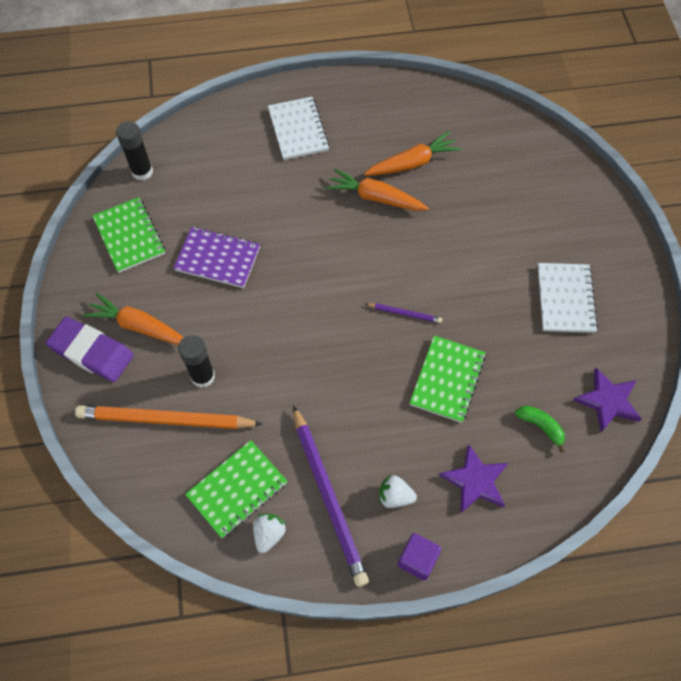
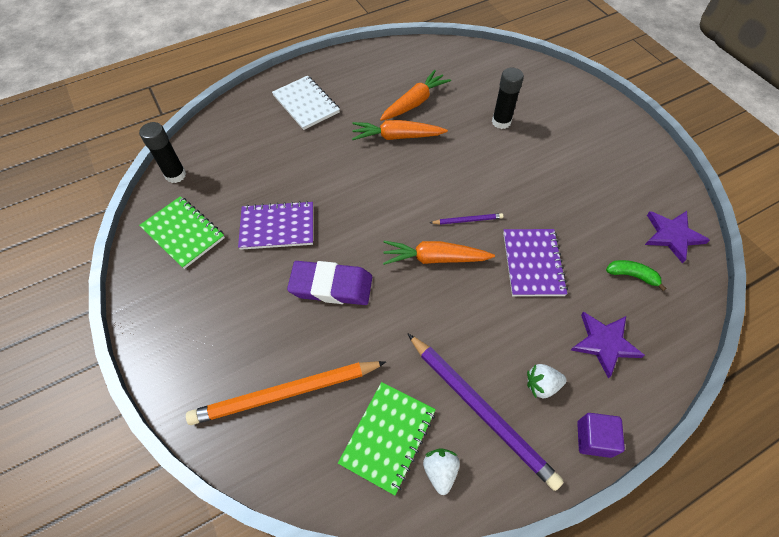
camera: 20 degrees left, 5 degrees down
(92, 352) = (183, 353): purple eraser -> purple eraser (331, 286)
(138, 326) = (223, 312): orange carrot -> orange carrot (434, 258)
(203, 376) = (306, 337): black glue stick -> black glue stick (501, 122)
(447, 380) = (533, 263): green notebook -> purple notebook
(565, 299) = (592, 167): white notebook -> none

